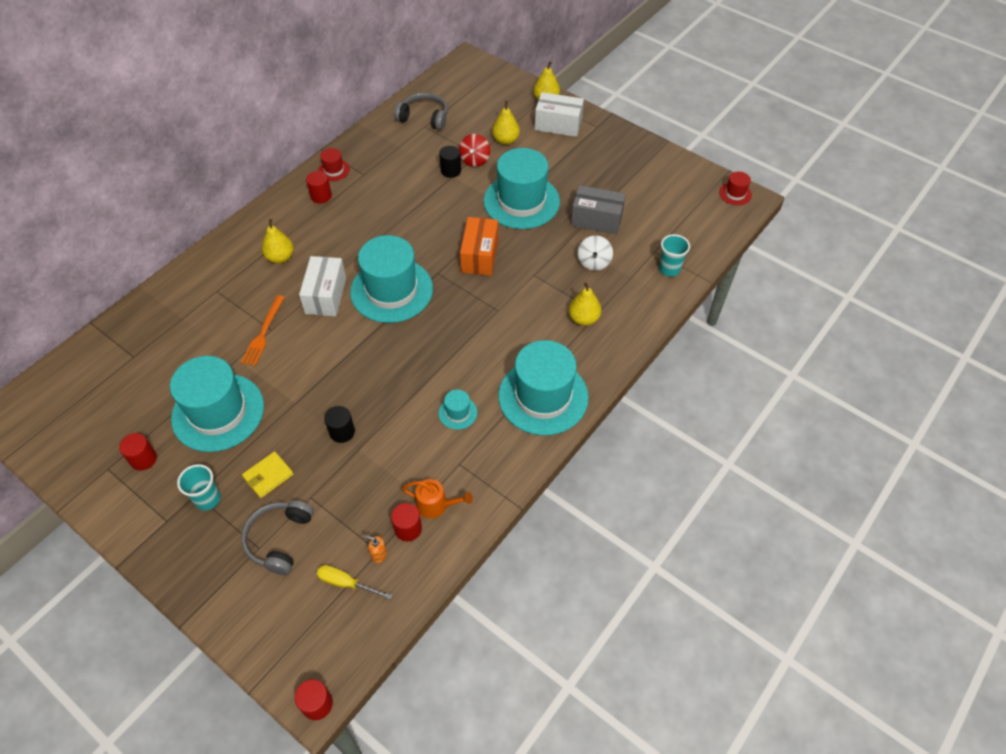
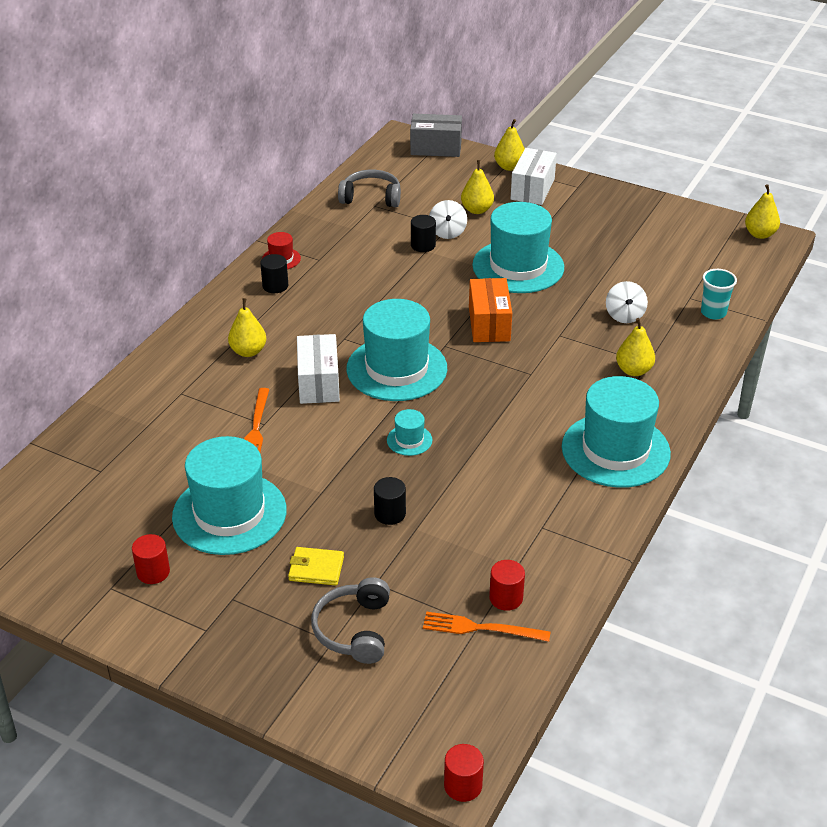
camera: 10 degrees left, 15 degrees down
(207, 499) = (250, 601): turquoise cup -> none
(268, 476) = (316, 568): yellow wallet -> yellow wallet turned 60 degrees clockwise
(321, 196) = (275, 286): red cylinder -> black cylinder
(346, 583) = (452, 661): yellow screwdriver -> none
(379, 555) = (481, 628): orange soap dispenser -> orange fork
(436, 505) = (530, 570): orange watering can -> none
(458, 413) = (521, 478): turquoise hat -> turquoise hat (409, 440)
(475, 160) = (447, 232): red spinning top -> white spinning top
(558, 125) = (532, 189): white box -> white box turned 75 degrees counterclockwise
(596, 220) = (612, 275): grey box -> grey box (436, 148)
(735, 194) = (760, 234): red hat -> yellow pear

